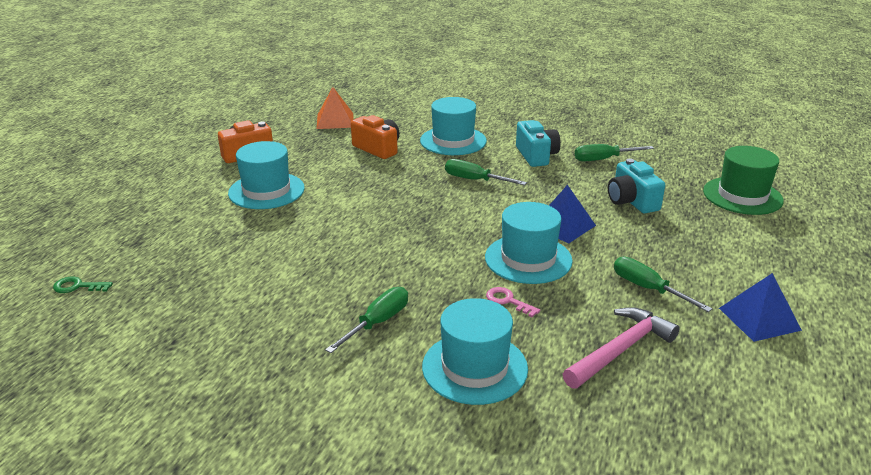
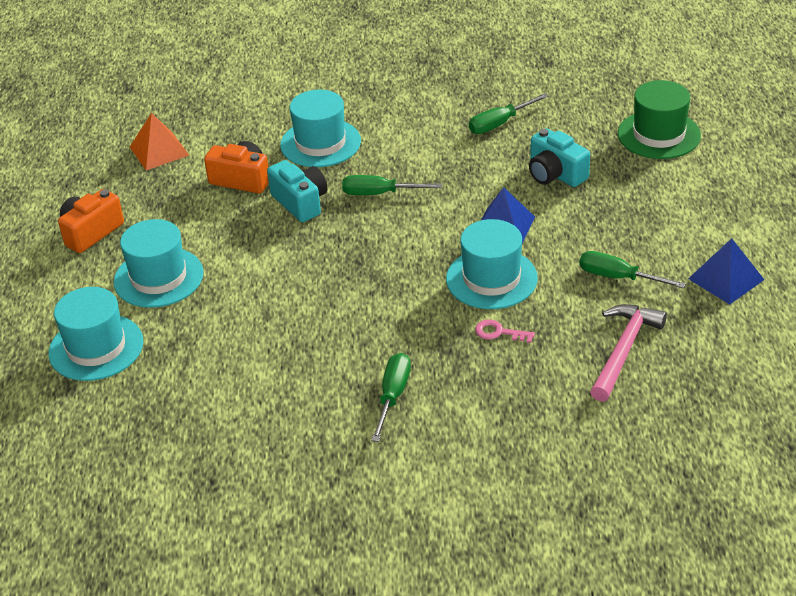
camera: 20 degrees left, 10 degrees up
(78, 286) = (56, 459): green key -> none
(474, 367) = (509, 410): turquoise hat -> turquoise hat (96, 347)
(536, 155) = (425, 139): turquoise camera -> turquoise camera (300, 202)

